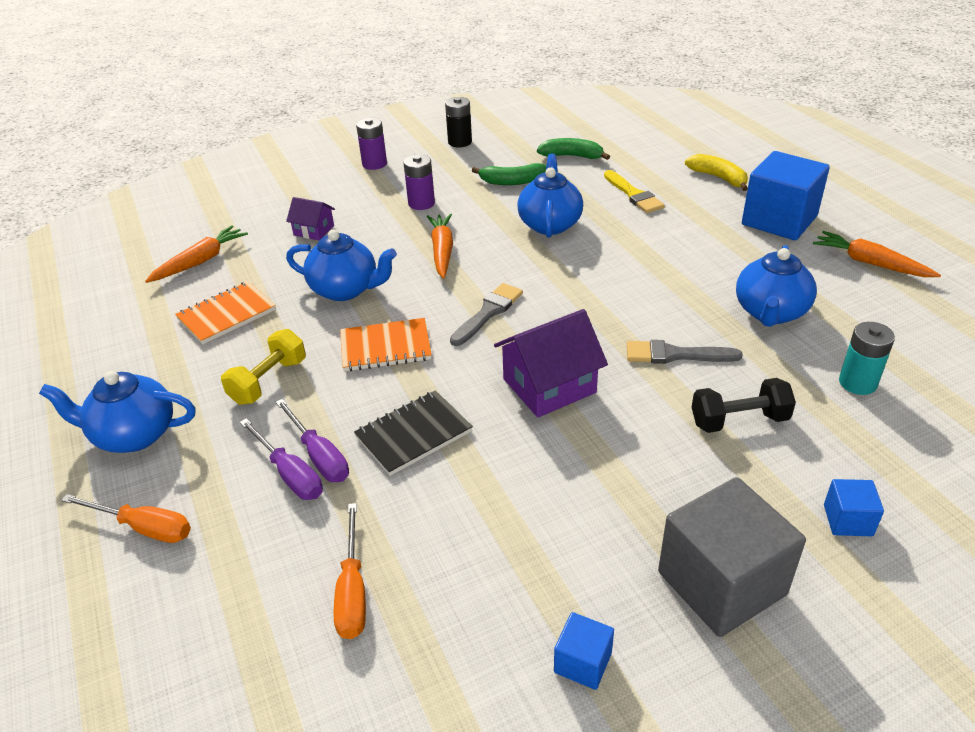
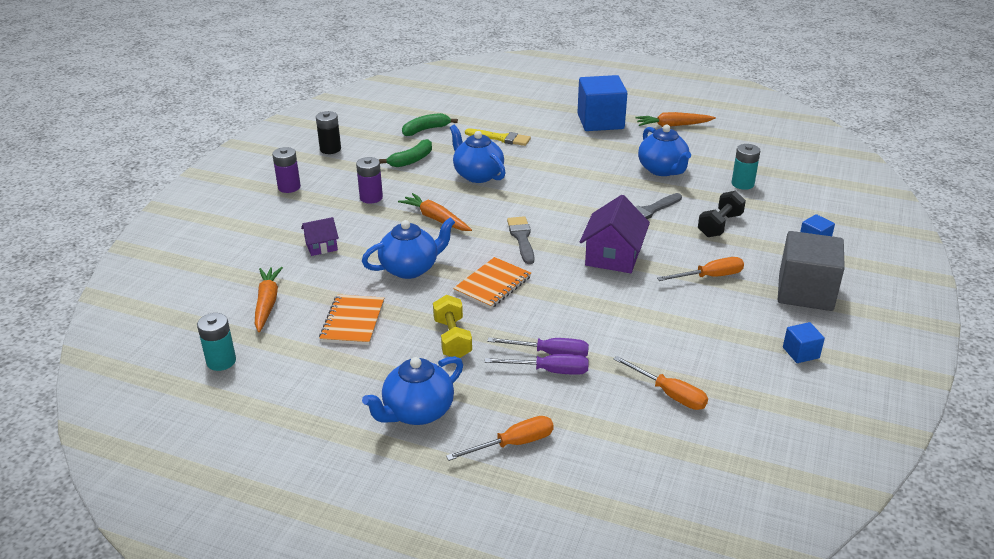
camera: 45 degrees left, 5 degrees down
(98, 294) = (221, 361): none -> turquoise battery
(413, 434) = (583, 315): black notebook -> none
(623, 479) = (710, 277): none -> orange screwdriver
(718, 178) = (534, 110): yellow banana -> none

